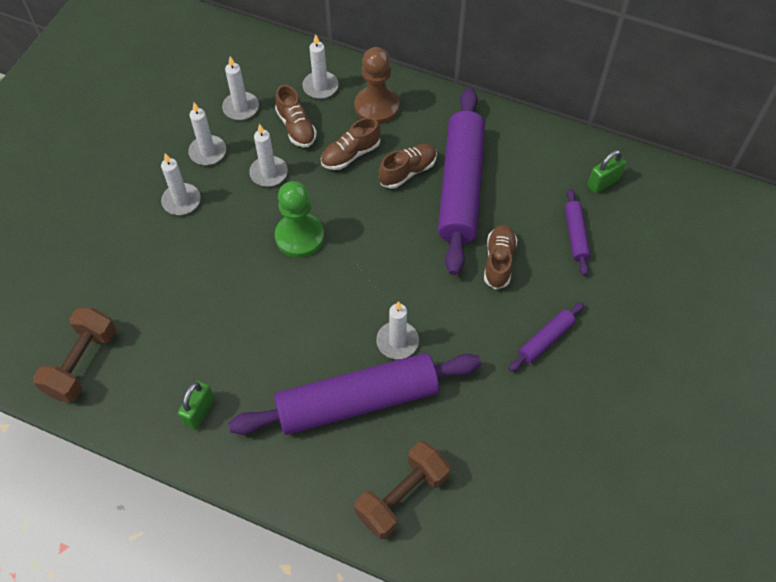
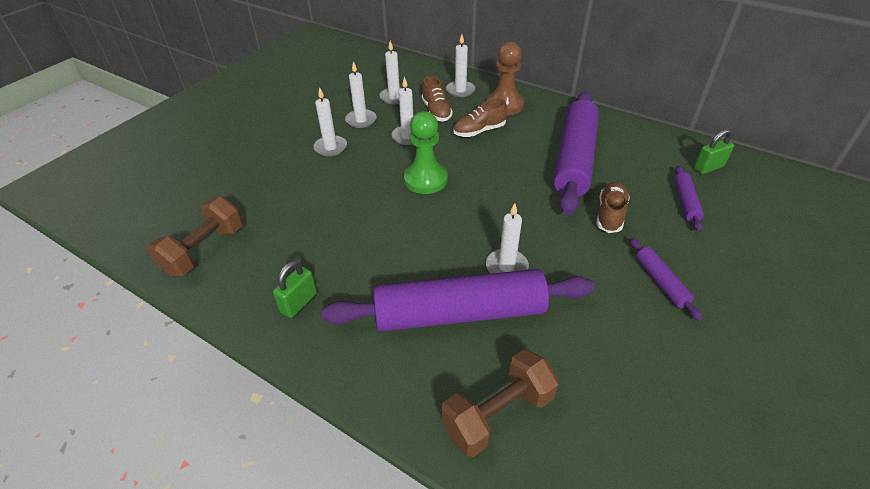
camera: 10 degrees right, 15 degrees down
(407, 172) = (527, 145): brown shoe -> none
(545, 340) = (660, 282): purple rolling pin -> purple rolling pin turned 75 degrees counterclockwise

